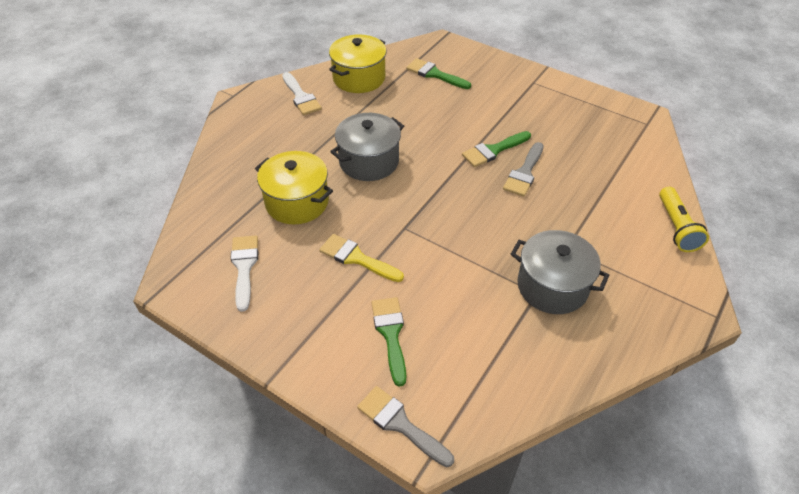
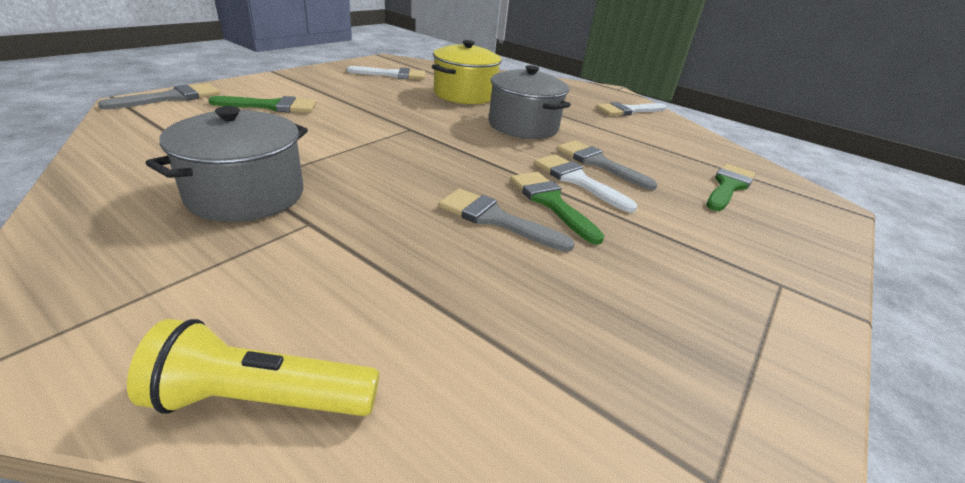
camera: 90 degrees right, 15 degrees down
(357, 258) = (378, 106): yellow brush -> none
(359, 78) = (682, 139): yellow pot -> none
(425, 125) = (599, 163): none -> grey brush
(458, 137) = (577, 180): none -> white brush

